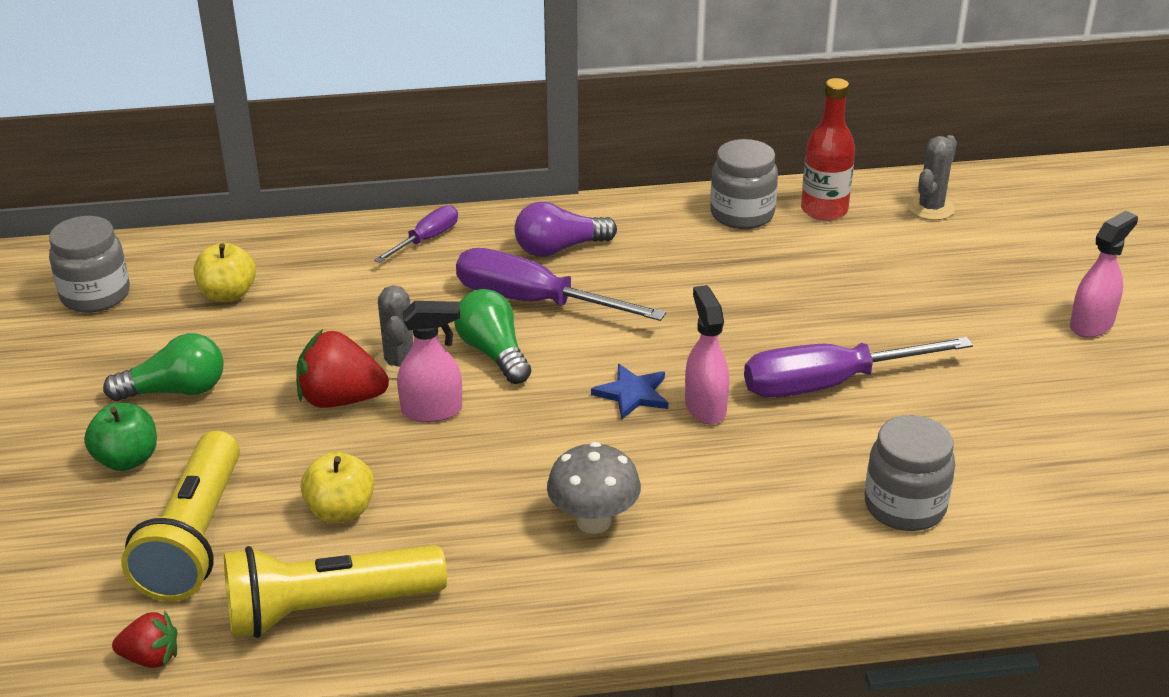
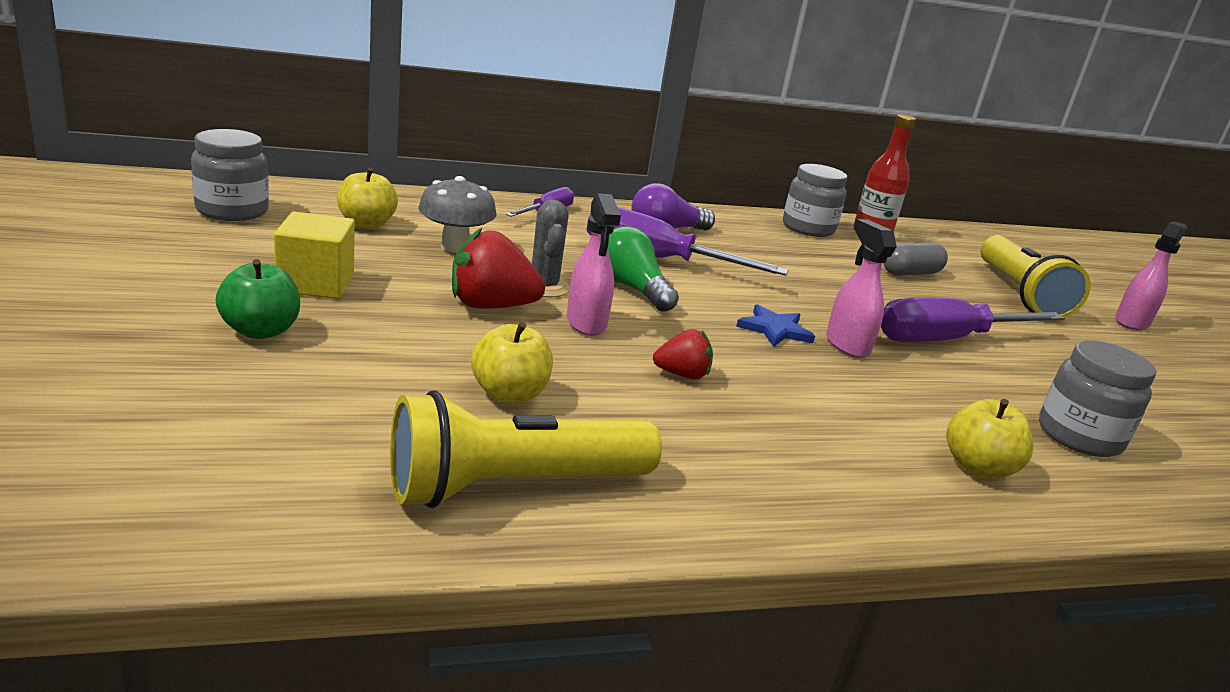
camera: 10 degrees left, 10 degrees down
(151, 658) = (288, 525): red strawberry -> red strawberry (682, 375)
(176, 391) = (316, 283): green light bulb -> yellow cube
(194, 537) = (342, 405): yellow flashlight -> yellow flashlight (1019, 294)
(432, 411) = (586, 323): pink spray bottle -> pink spray bottle turned 90 degrees clockwise
(593, 521) = (784, 425): grey mushroom -> grey mushroom (455, 247)
(769, 555) = (978, 467): none -> yellow apple
(840, 278) = (910, 273): none -> grey capsule
(930, 208) = (953, 242): grey cactus -> none

